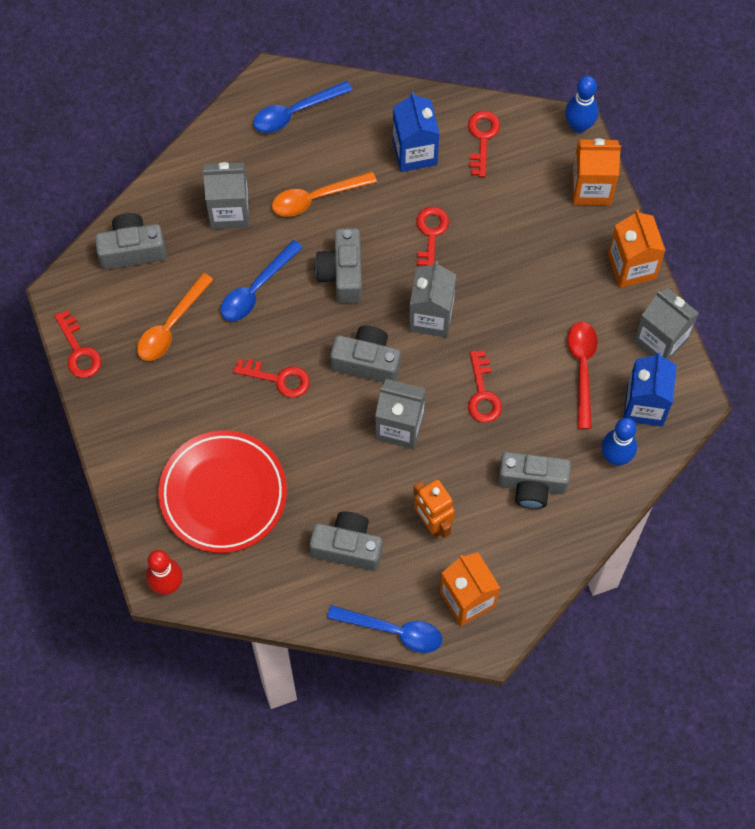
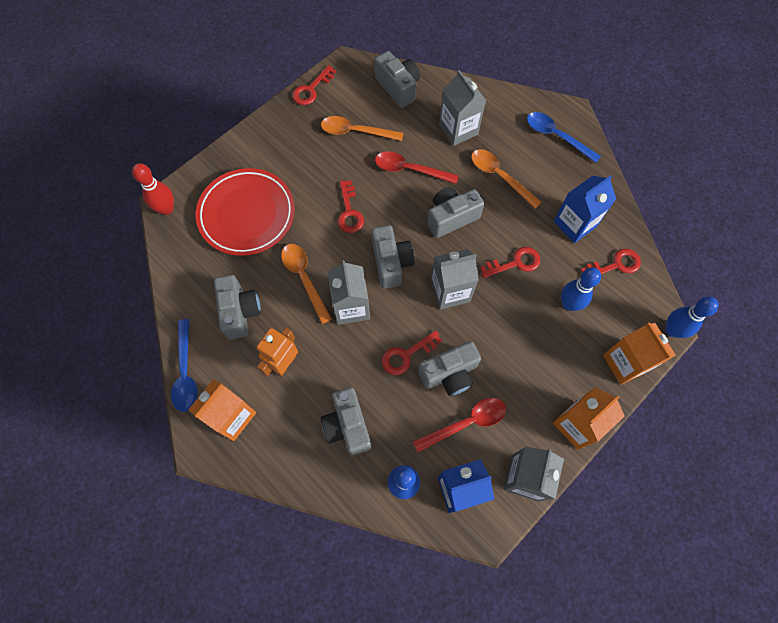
camera: 65 degrees right, 0 degrees up
(256, 288) = (410, 169): blue spoon -> red spoon
(340, 462) = (304, 278): none -> orange spoon
(503, 207) = (569, 304): none -> blue bowling pin
(524, 361) = (449, 374): none -> grey camera

